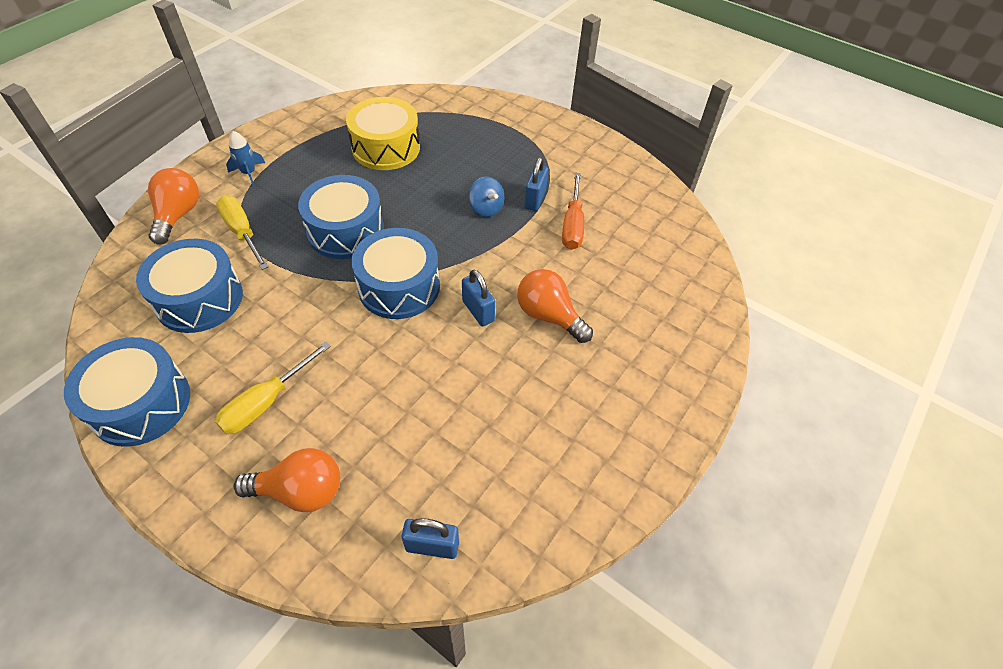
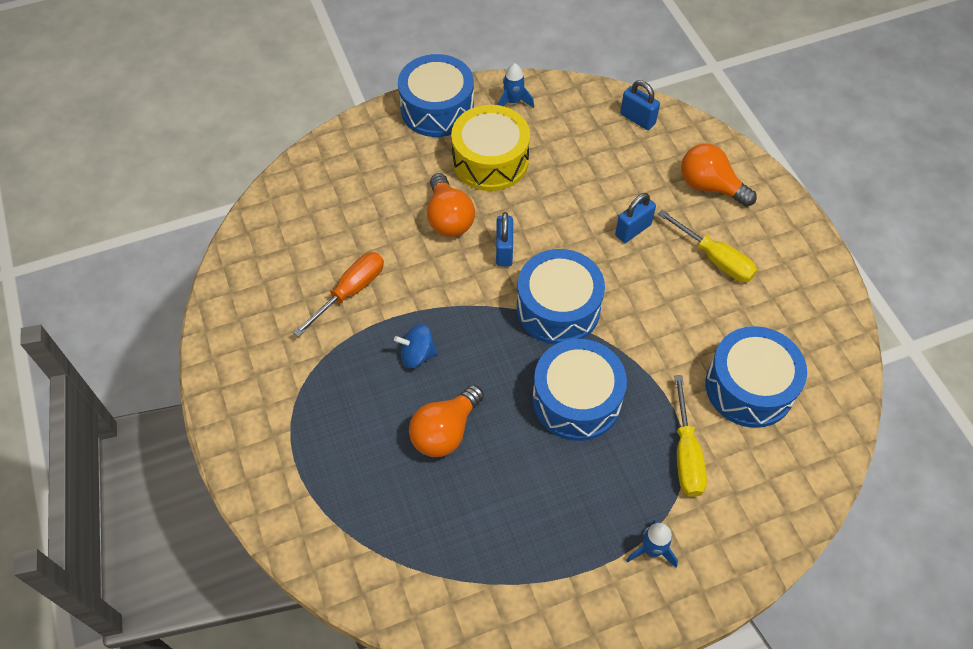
camera: 145 degrees left, 5 degrees up
(141, 403) = (816, 305): blue drum -> blue drum (437, 109)
(178, 215) = (751, 518): orange light bulb -> orange light bulb (445, 431)
(266, 402) = (715, 259): yellow screwdriver -> yellow screwdriver turned 60 degrees clockwise
(386, 148) = (467, 508): yellow drum -> yellow drum (490, 161)
(486, 208) = (417, 355): blue spinning top -> blue spinning top turned 90 degrees counterclockwise
(535, 199) = (359, 340): blue padlock -> blue padlock (633, 230)
(593, 484) = (513, 102): none -> blue rocket

